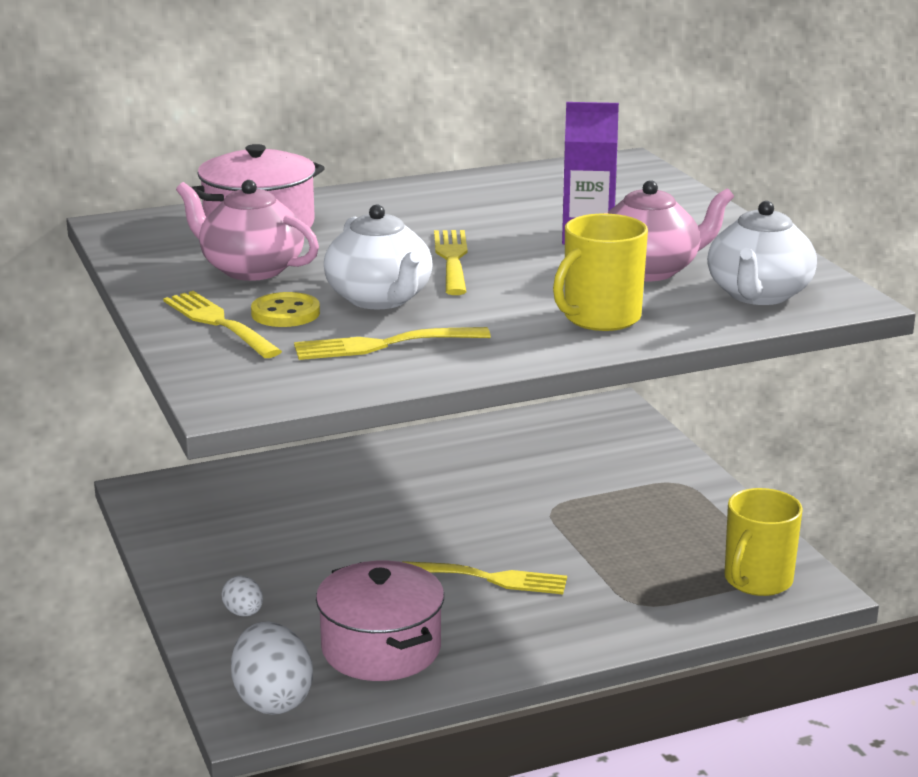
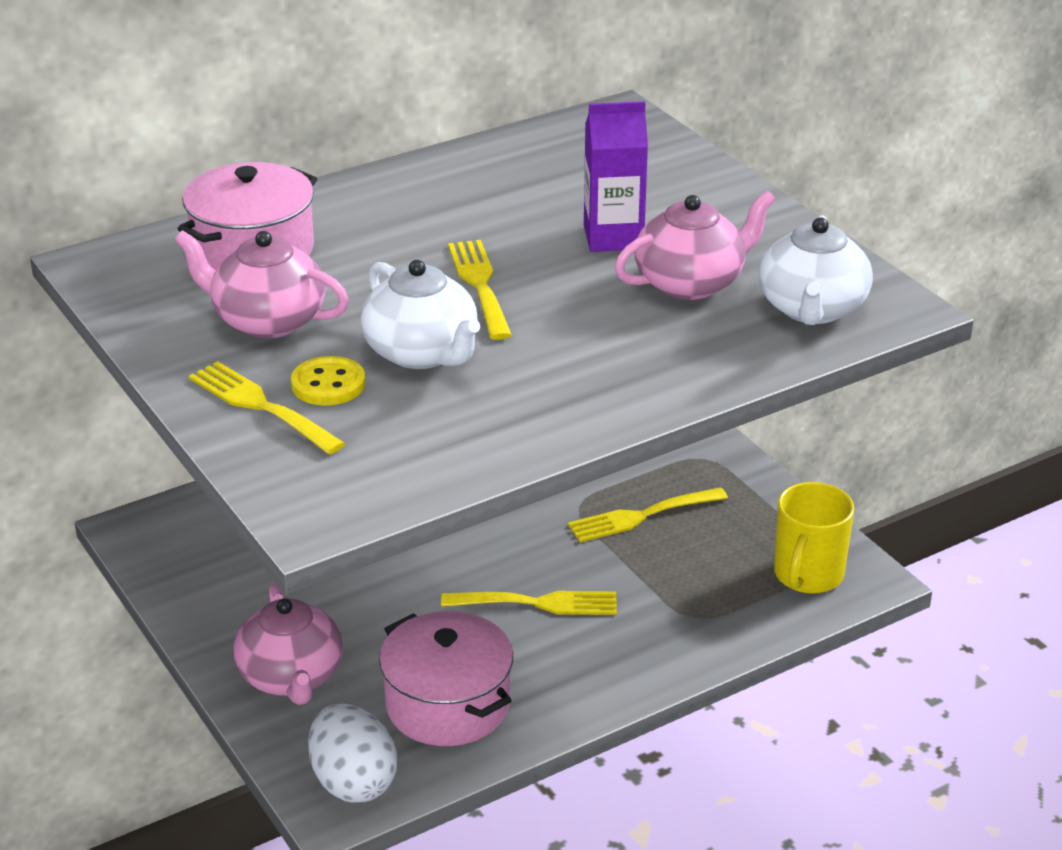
camera: 10 degrees left, 10 degrees up
(244, 613) = (291, 677): white egg -> pink teapot
(382, 345) = (447, 421): yellow fork -> yellow fork (641, 516)
(600, 318) = (660, 359): yellow mug -> none

